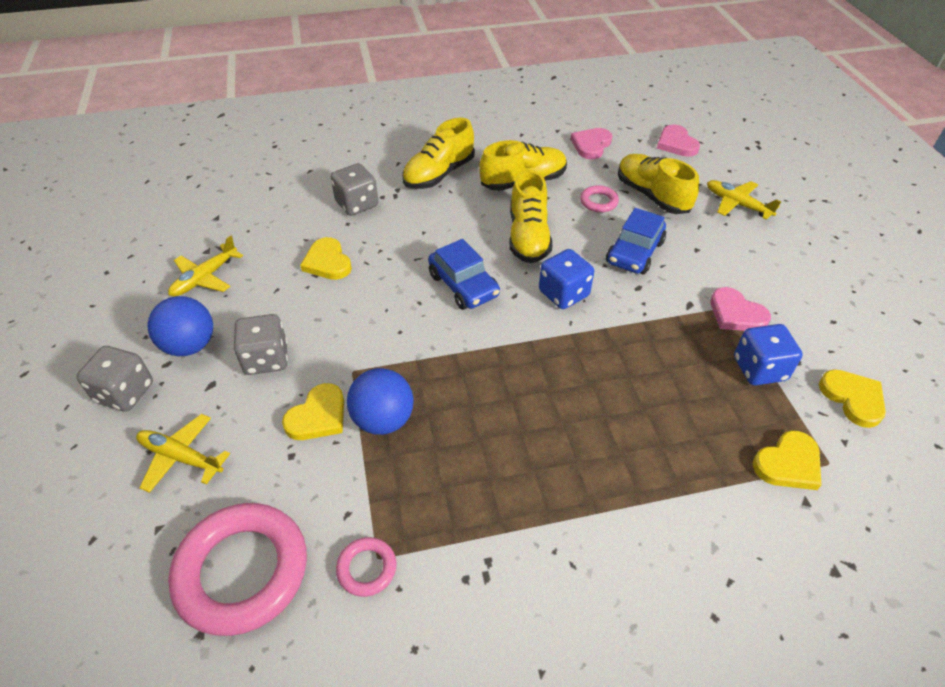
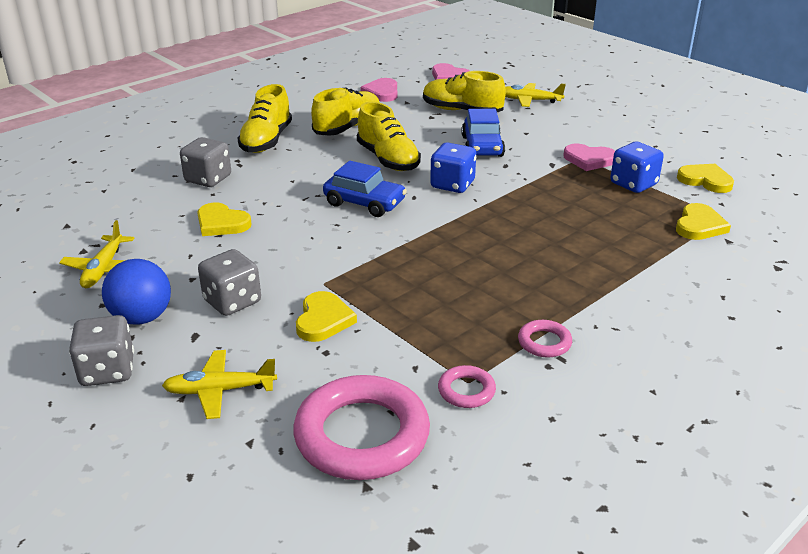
camera: 30 degrees left, 15 degrees down
(383, 420) = (384, 302): blue ball -> none
(598, 202) = (423, 124): pink ring -> pink ring (544, 342)

